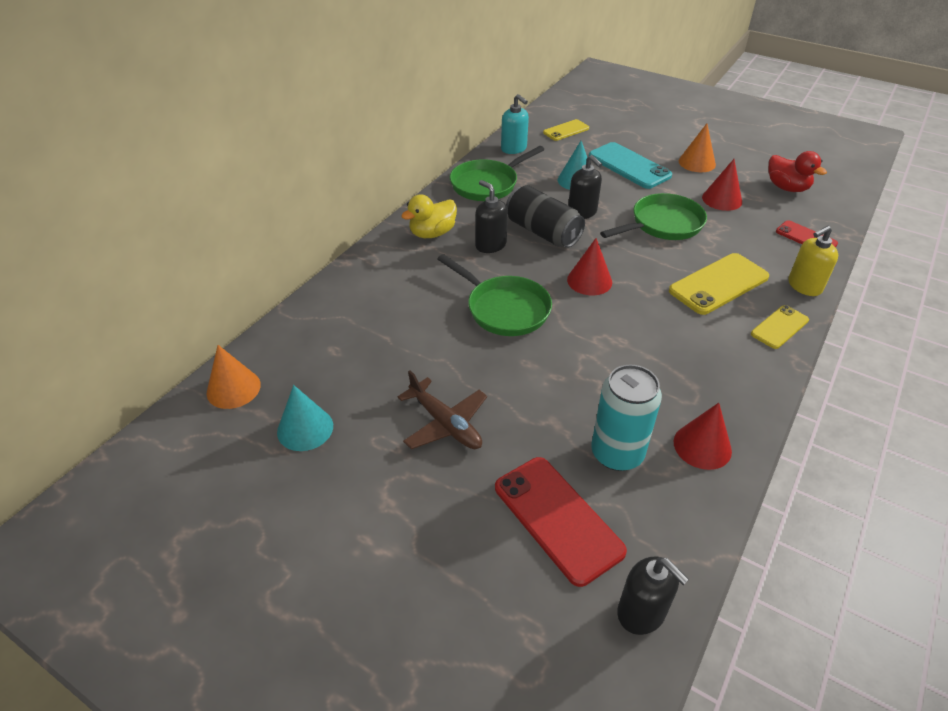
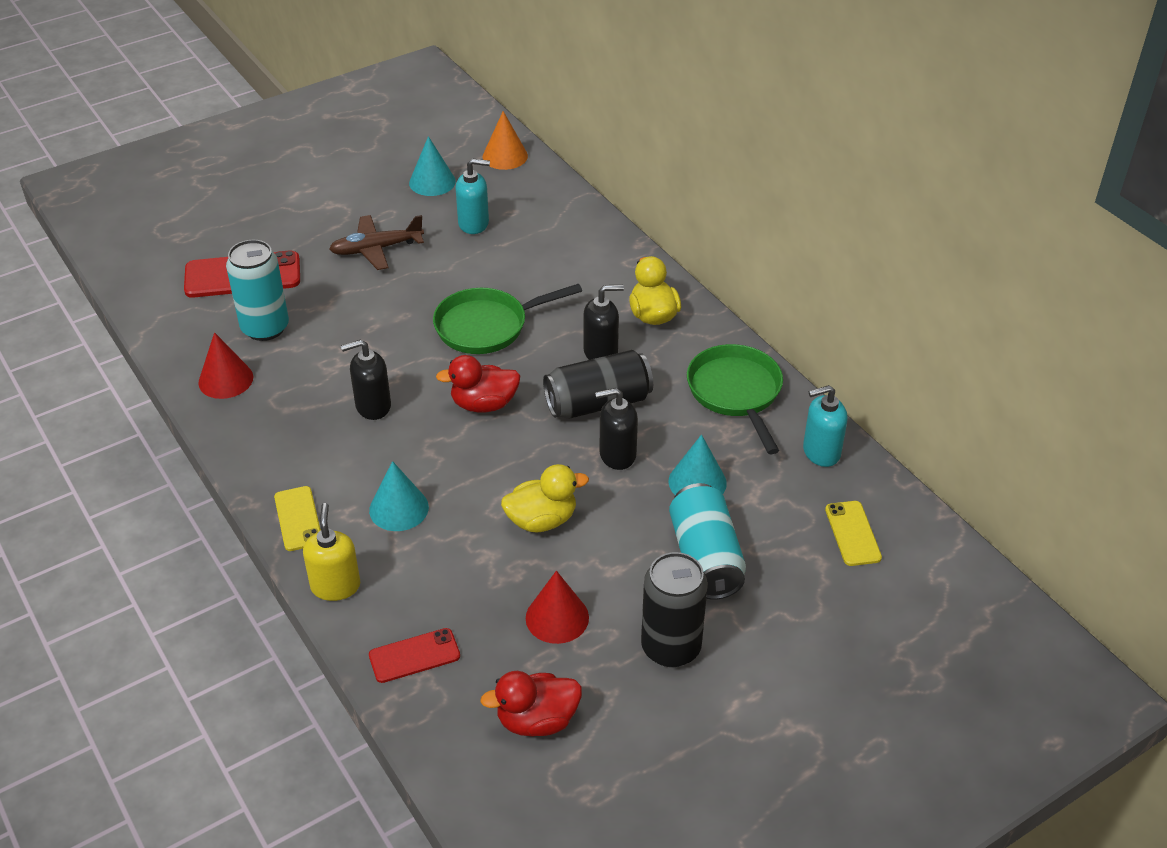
camera: 115 degrees right, 0 degrees up
(365, 368) = (474, 223): none -> turquoise soap dispenser
(589, 281) = (484, 404): red cone -> red duck
(629, 166) = (705, 558): turquoise phone -> turquoise can
(641, 612) = (145, 286): black soap dispenser -> black soap dispenser (373, 406)
(663, 224) = (542, 520): green pan -> yellow duck
(697, 162) = (671, 647): orange cone -> black can
(718, 284) = (399, 508): yellow phone -> turquoise cone

